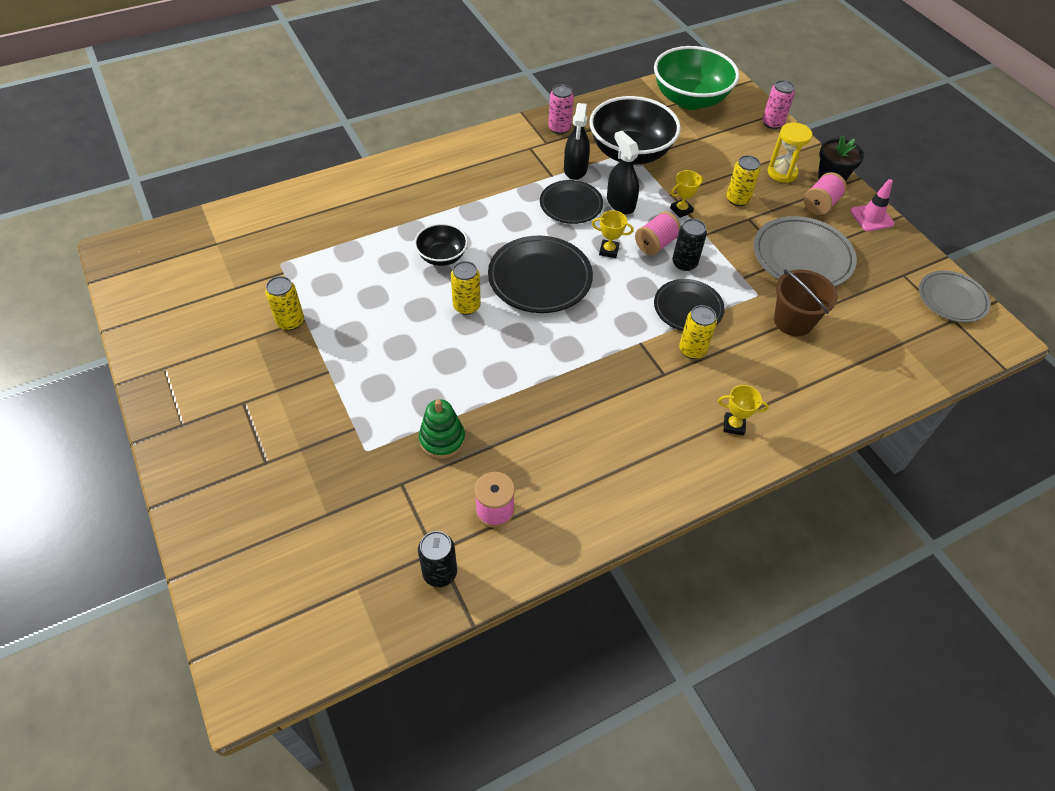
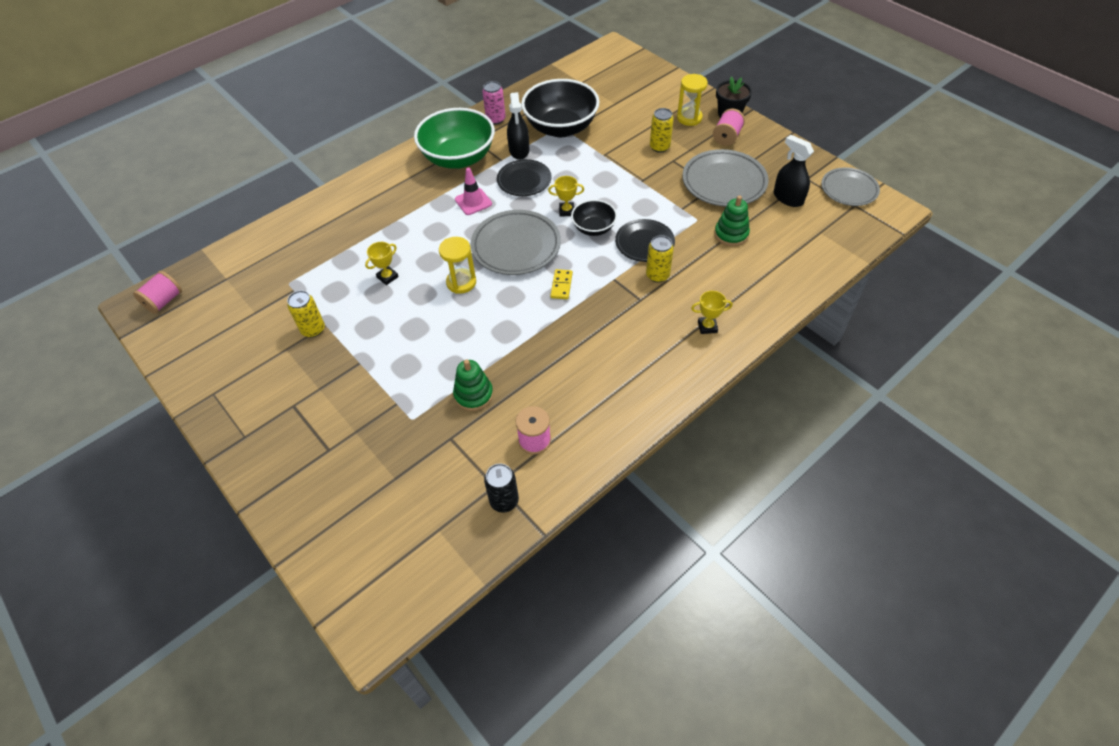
camera: 10 degrees left, 0 degrees up
(442, 256) = (428, 246): black bowl -> black bowl (593, 228)
(466, 306) = (461, 282): yellow can -> yellow hourglass
(540, 279) = (516, 246): black plate -> grey plate
(578, 336) = (561, 285): none -> yellow domino
(620, 203) = (565, 170): black spray bottle -> black spray bottle (788, 198)
(655, 244) = (603, 197): pink spool -> pink spool (164, 301)
(681, 210) = (616, 165): yellow trophy -> yellow trophy (387, 277)
(684, 263) = (631, 207): black can -> none
(690, 99) = (597, 73): green bowl -> green bowl (458, 158)
(772, 123) = (670, 79): pink can -> none
(793, 321) = (731, 234): brown bucket -> green stacking toy
(871, 217) = (770, 139): pink traffic cone -> pink traffic cone (473, 202)

